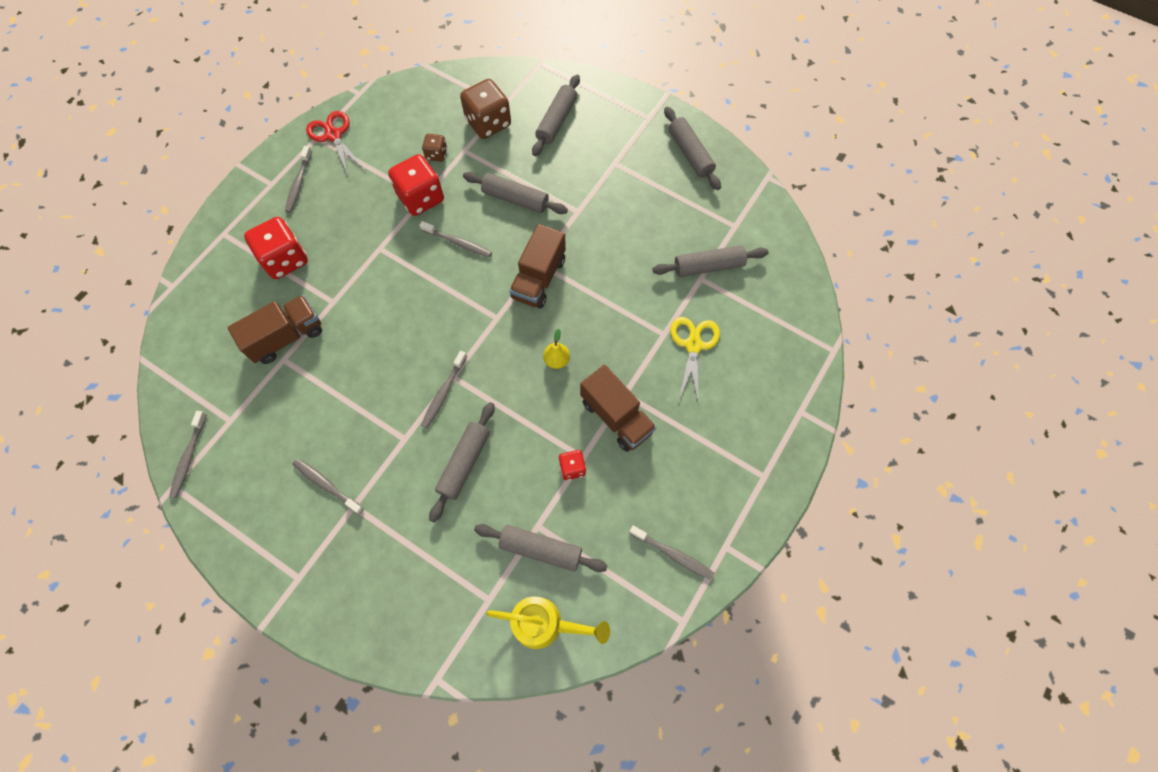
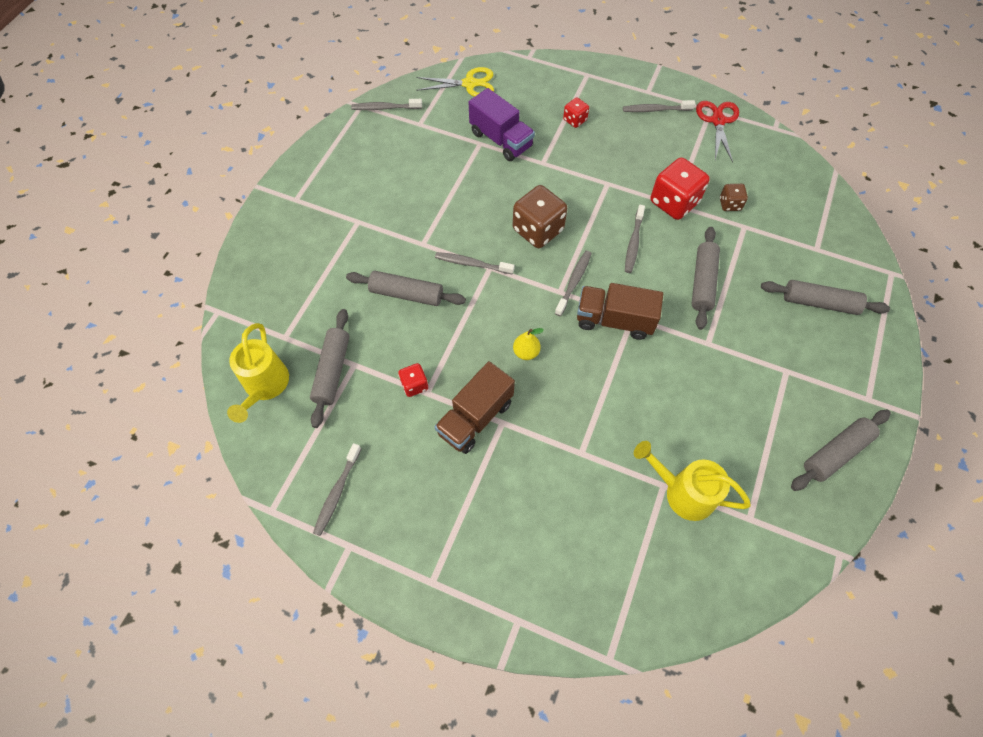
camera: 80 degrees right, 5 degrees down
(285, 259) = (575, 120): red dice -> red dice, size x0.52
(286, 337) = (501, 140): brown truck -> purple truck
(326, 485) = (373, 199): grey toothbrush -> grey toothbrush (574, 282)
(333, 135) = (718, 121): red scissors -> red scissors turned 45 degrees counterclockwise
(488, 123) = (788, 240): brown dice -> brown dice (538, 230)
(693, 345) = (575, 486): yellow scissors -> yellow scissors (469, 84)
(708, 266) = (682, 492): grey rolling pin -> yellow watering can

